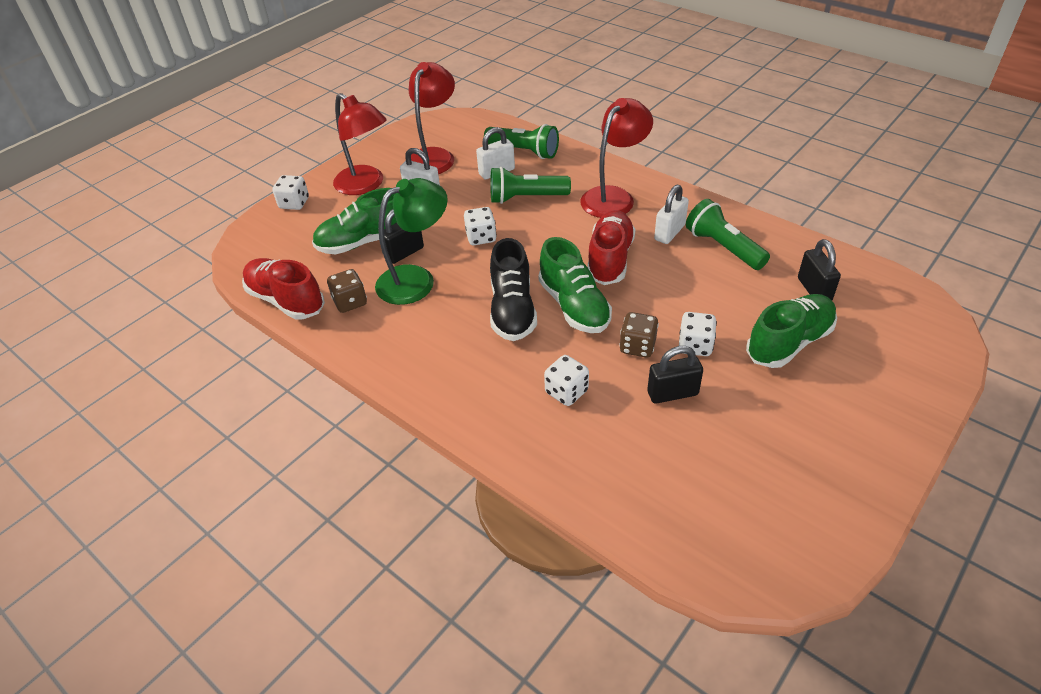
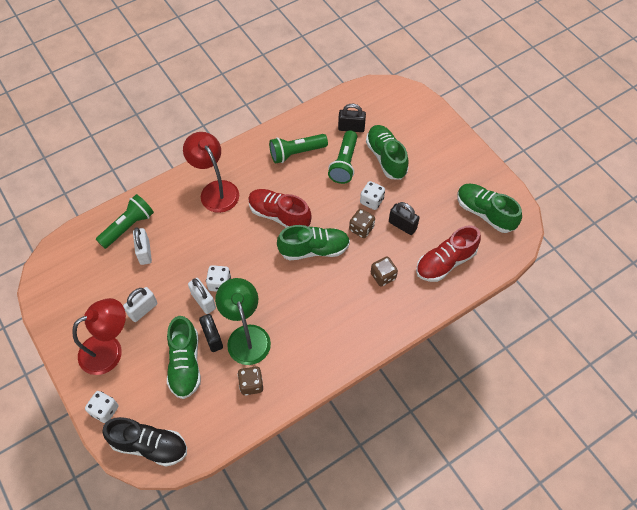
camera: 75 degrees left, 15 degrees up
(286, 300) = (229, 429): red shoe -> red shoe (445, 262)
(434, 156) = (97, 290): red lamp -> none
(512, 310) = (303, 284): black shoe -> black shoe (149, 445)
(526, 198) = (188, 242): green flashlight -> green flashlight (344, 163)
(566, 392) = (383, 276): white dice -> brown dice
(669, 232) = (269, 174): white padlock -> white padlock (203, 301)
(672, 393) = (402, 225): black padlock -> black padlock turned 60 degrees counterclockwise
(771, 506) = (485, 213): none -> green shoe

